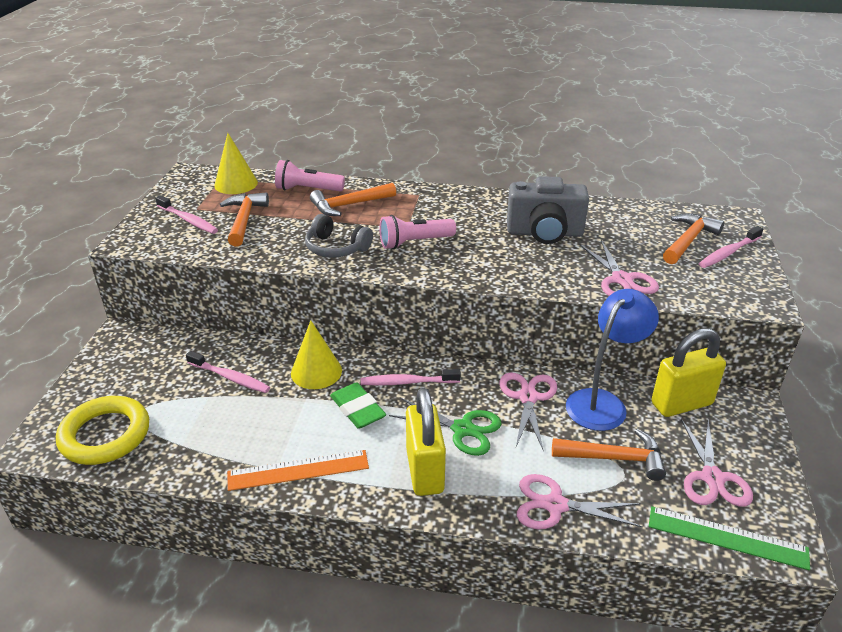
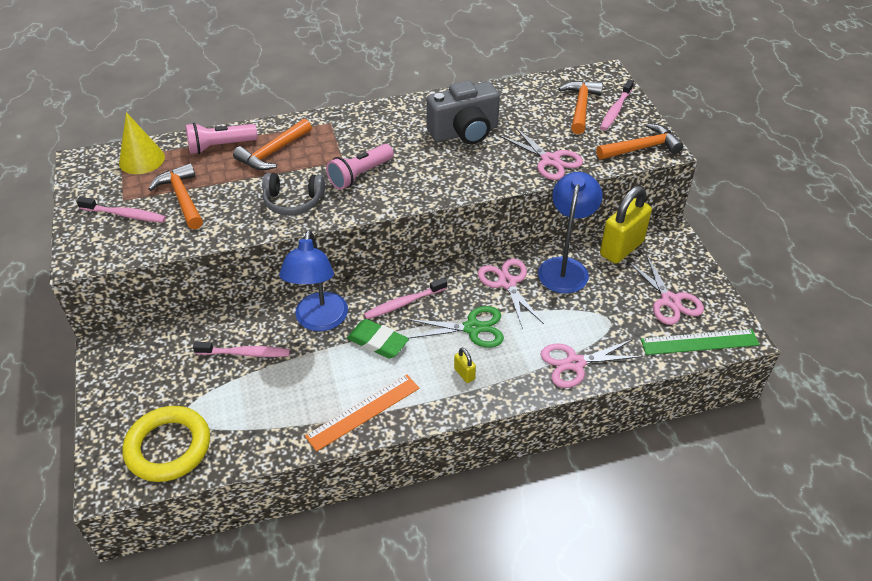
camera: 25 degrees left, 10 degrees up
(316, 372) = (319, 321): yellow cone -> blue lamp
(425, 471) = (464, 374): yellow padlock -> yellow padlock, size x0.43
(615, 458) = (597, 310): orange hammer -> orange hammer (642, 148)

